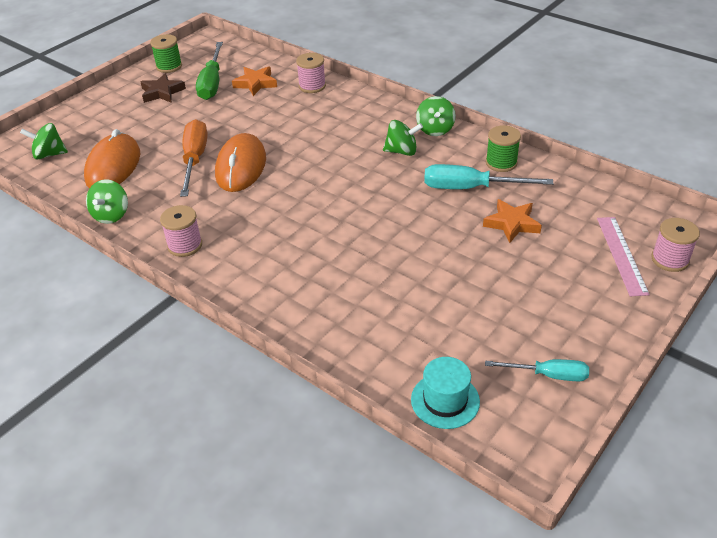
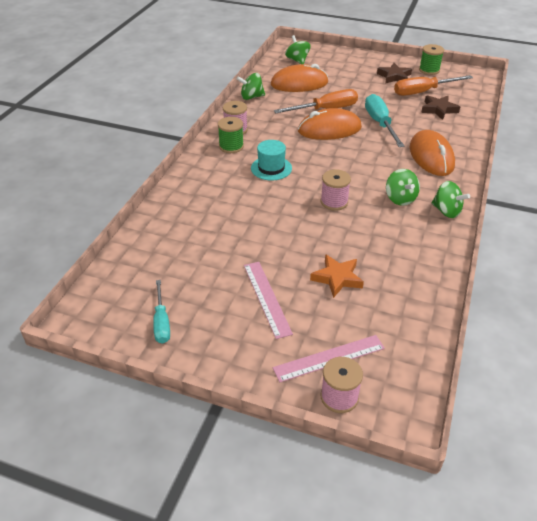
camera: 70 degrees right, 0 degrees up
(212, 83) = (423, 92): green screwdriver -> orange screwdriver
(255, 84) = (438, 109): orange star -> brown star
(312, 86) = (458, 135): pink spool -> pink spool (334, 202)
(340, 113) = (431, 156): none -> orange mouse
(435, 129) = (446, 211): green spinning top -> green spinning top turned 120 degrees counterclockwise
(445, 400) = (125, 270): turquoise hat -> turquoise hat (271, 168)
(470, 188) = (373, 246): turquoise screwdriver -> turquoise screwdriver (380, 123)
(501, 163) = (423, 259): green spool -> green spool (231, 146)
(529, 281) = (266, 298): none -> pink ruler

